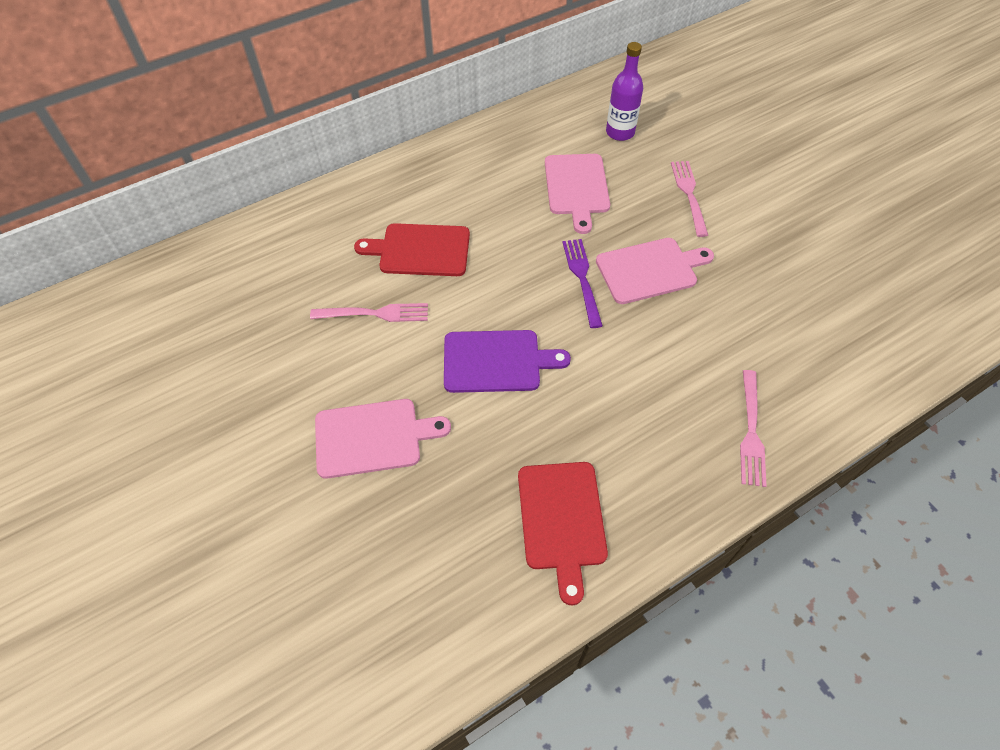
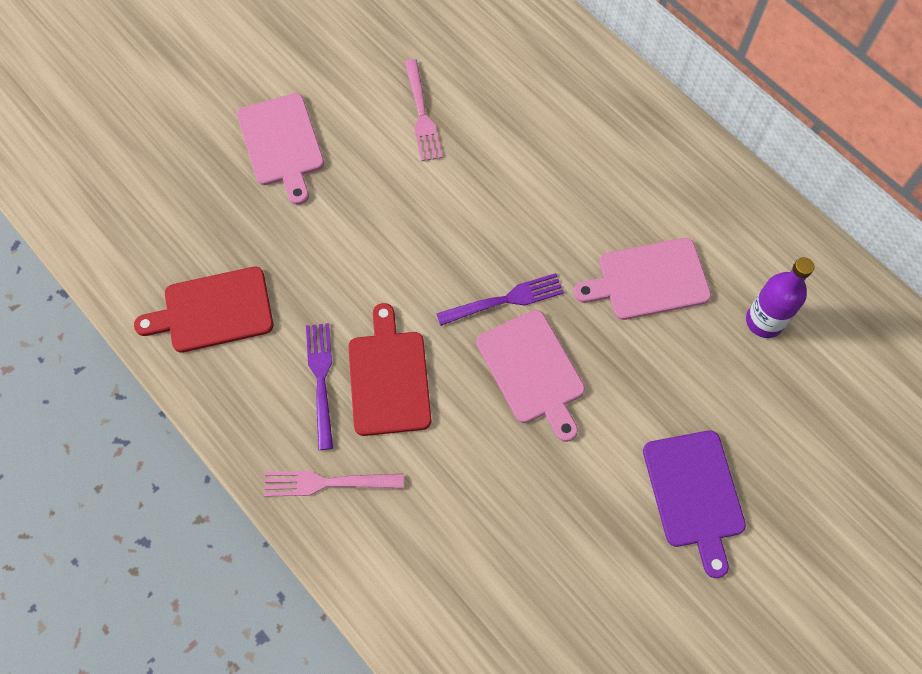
camera: 80 degrees right, 10 degrees up
(420, 250) = (514, 137): red cutting board -> red cutting board (389, 378)
(496, 361) = (380, 231): purple cutting board -> purple cutting board (694, 494)
(648, 427) = (321, 380): none -> purple fork
(689, 195) = (669, 411): pink fork -> none

